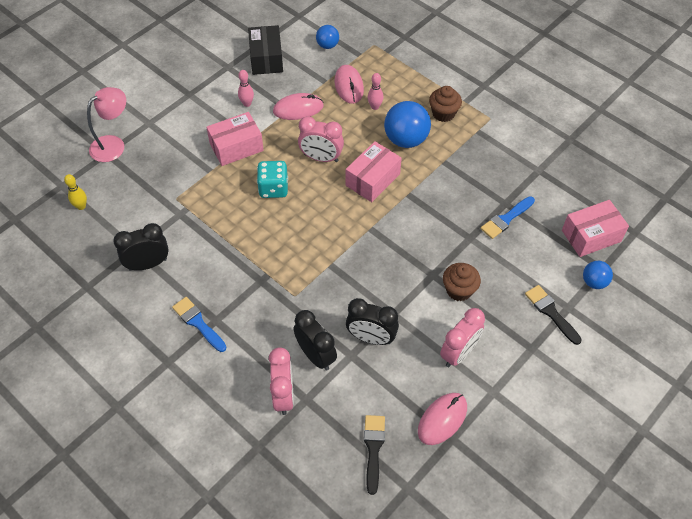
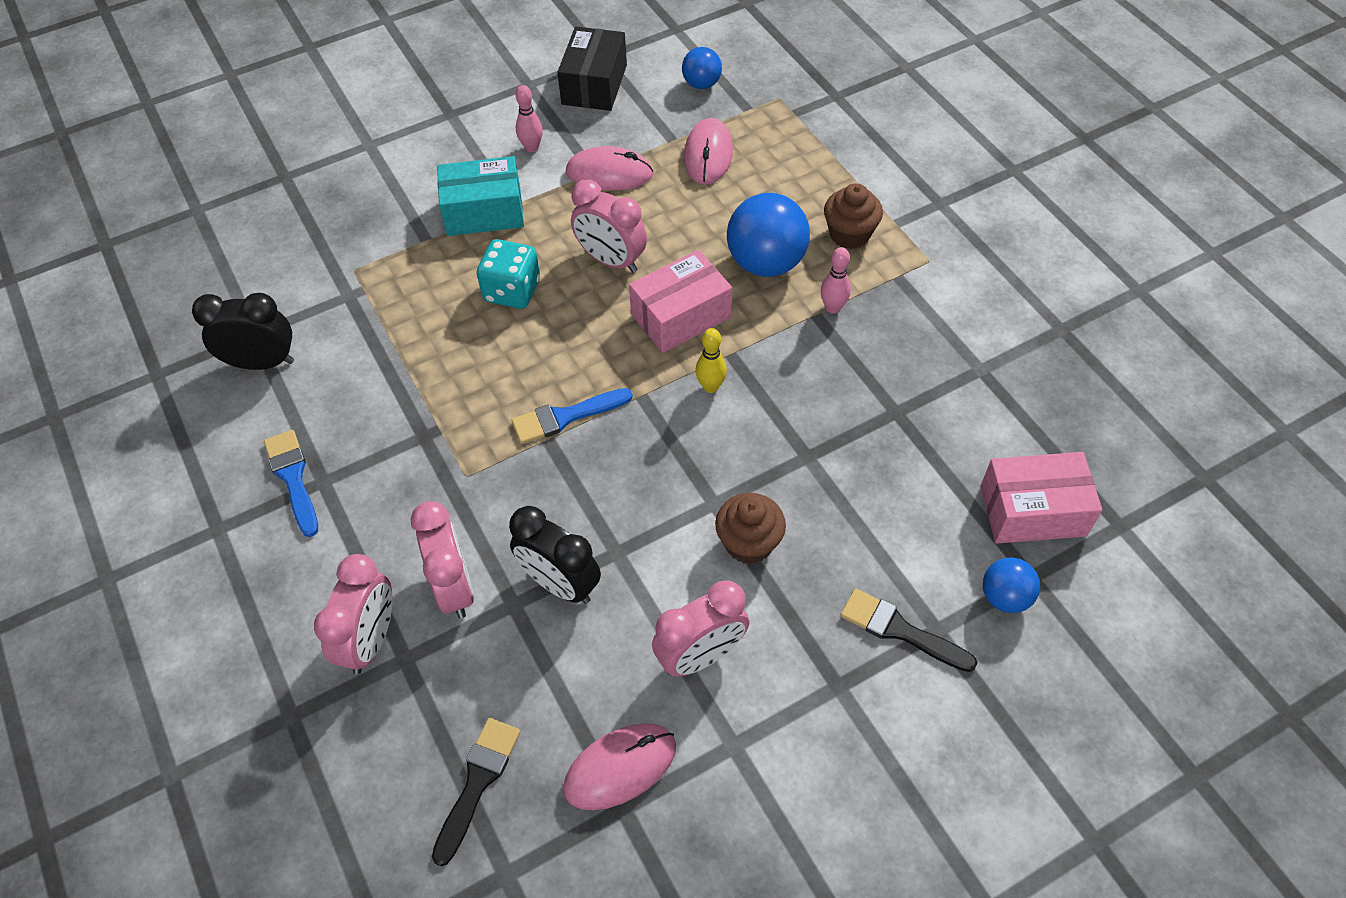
camera: 20 degrees right, 0 degrees up
(81, 206) = (208, 248): yellow bowling pin -> yellow bowling pin (710, 386)
(113, 144) = (301, 165): pink lamp -> none
(236, 147) = (484, 211): pink box -> turquoise box
(315, 355) = (454, 587): black clock -> pink clock
(375, 107) = (736, 197): pink bowling pin -> pink bowling pin (833, 308)
(506, 219) = (886, 440): blue brush -> blue brush (566, 417)
(551, 312) = (900, 630): black brush -> black brush turned 45 degrees counterclockwise

